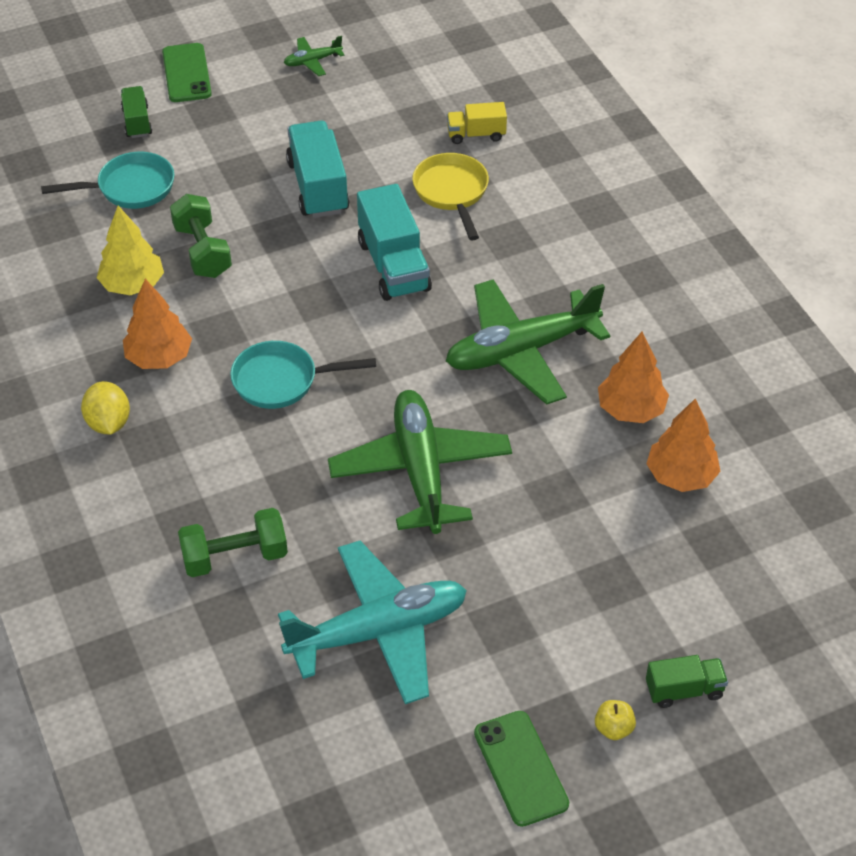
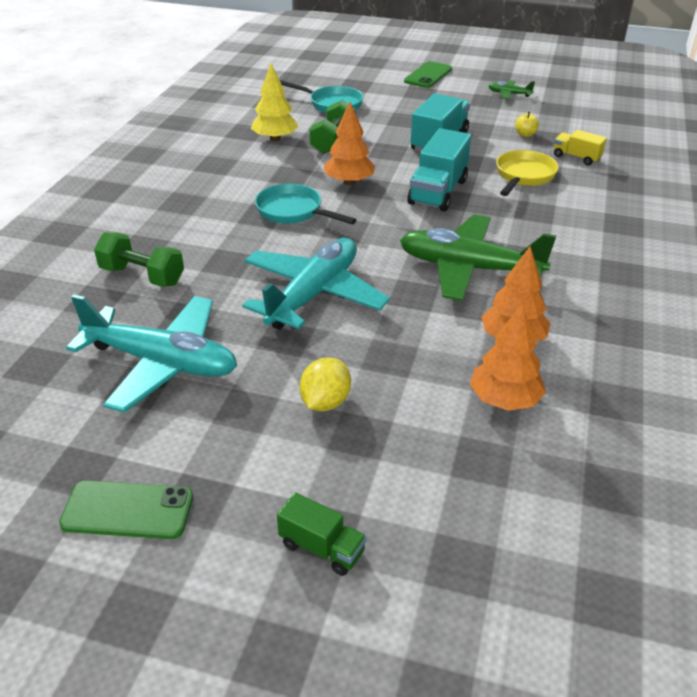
camera: 40 degrees right, 10 degrees down
(108, 423) = (174, 185): yellow lemon -> yellow lemon (325, 402)
(137, 122) = (374, 83): green truck -> none
(159, 357) = (242, 172): orange tree -> orange tree (349, 182)
(420, 471) = (313, 294): green plane -> turquoise plane
(520, 768) = (128, 510): green phone -> green phone turned 75 degrees clockwise
(613, 728) = (230, 534): yellow apple -> yellow apple (525, 134)

